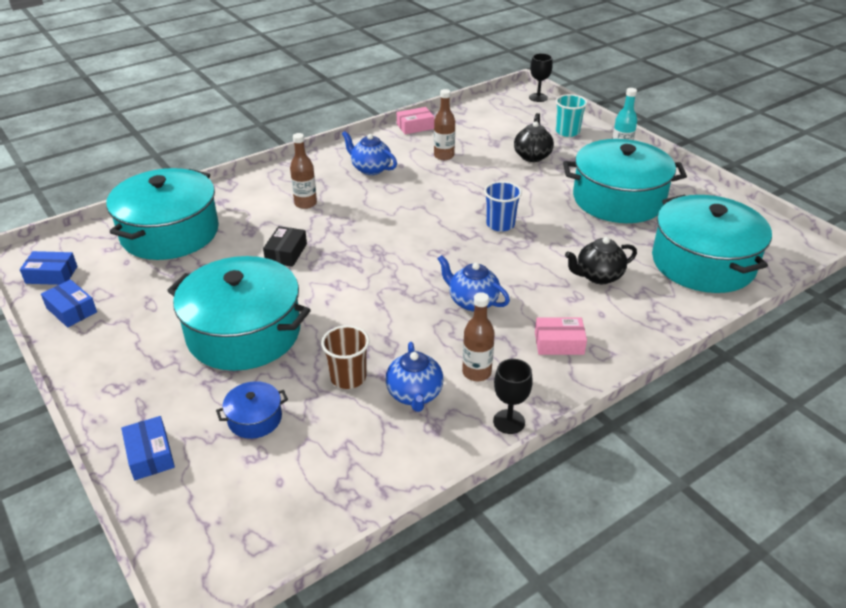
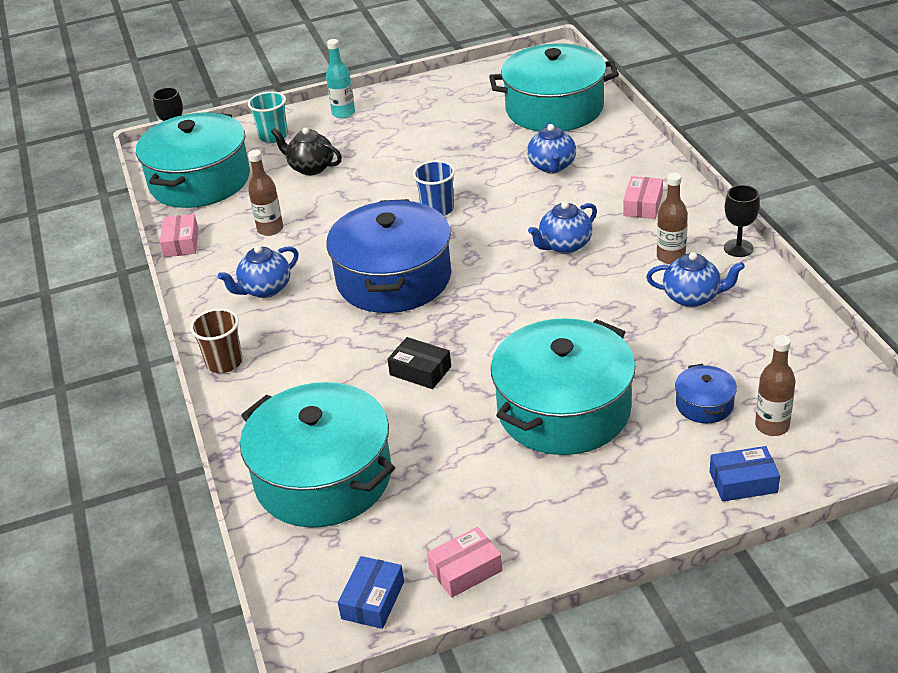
camera: 70 degrees left, 0 degrees up
(71, 310) = (465, 570): blue box -> pink box
(305, 203) = (317, 349): brown bottle -> brown bottle (772, 426)
(348, 377) = (658, 337): brown cup -> brown cup (224, 362)
(398, 220) = (393, 278): none -> blue pot
(598, 276) = (552, 166): black teapot -> blue teapot
(618, 199) = (429, 131): turquoise pot -> turquoise pot (200, 181)

